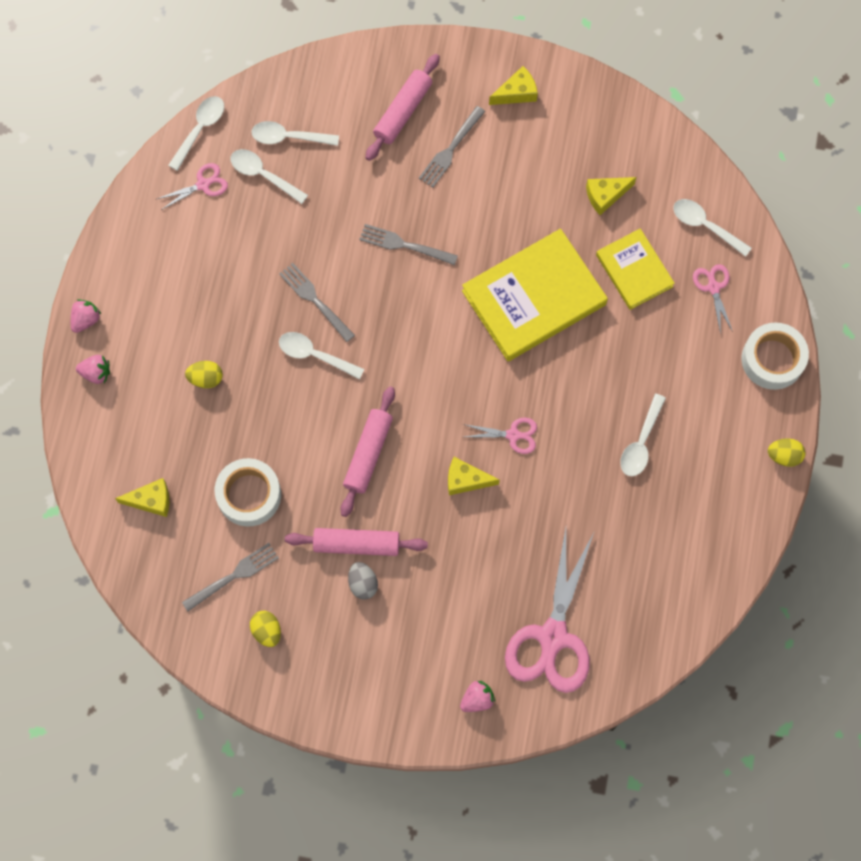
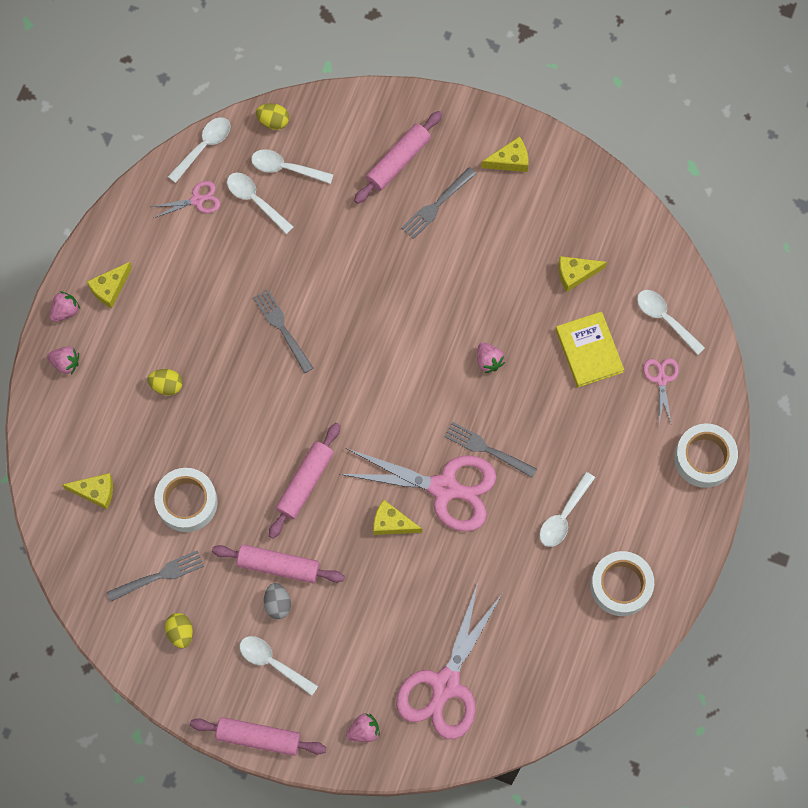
camera: 10 degrees right, 0 degrees up
(129, 289) = (110, 288): none -> yellow cheese
(315, 355) = (272, 380): white spoon -> white spoon (273, 663)
(369, 726) = (258, 737): none -> pink rolling pin
(404, 245) = (376, 289): grey fork -> grey fork (487, 449)
(513, 435) = (444, 488): pink scissors -> pink scissors, size x2.17
(534, 298) = (488, 361): yellow book -> pink strawberry
(713, 503) = (621, 585): none -> white tape
(784, 456) = (697, 552): yellow egg -> yellow egg (273, 121)

